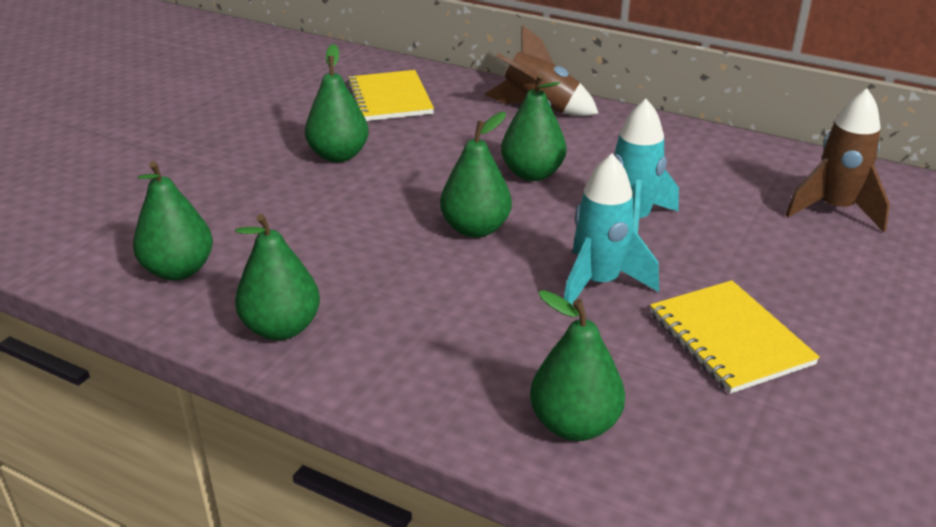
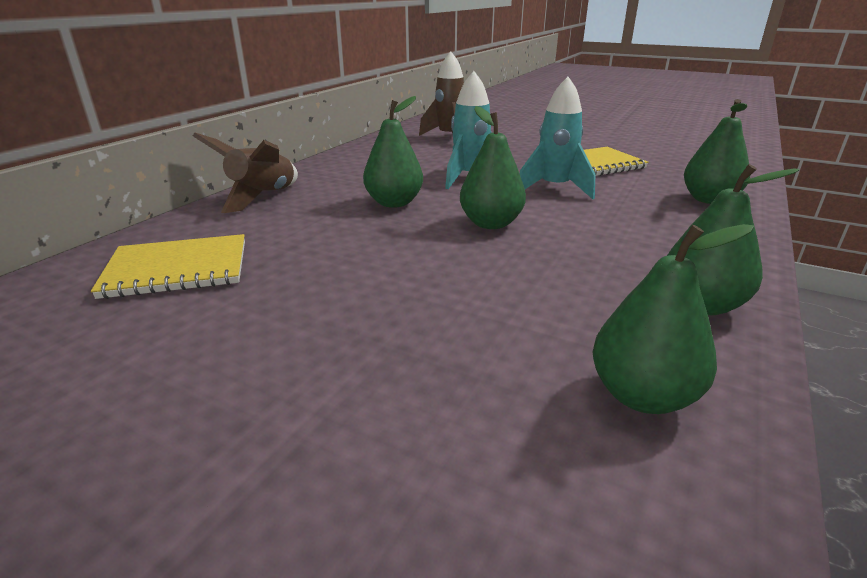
camera: 90 degrees left, 5 degrees down
(339, 155) = (329, 295): green pear -> none

